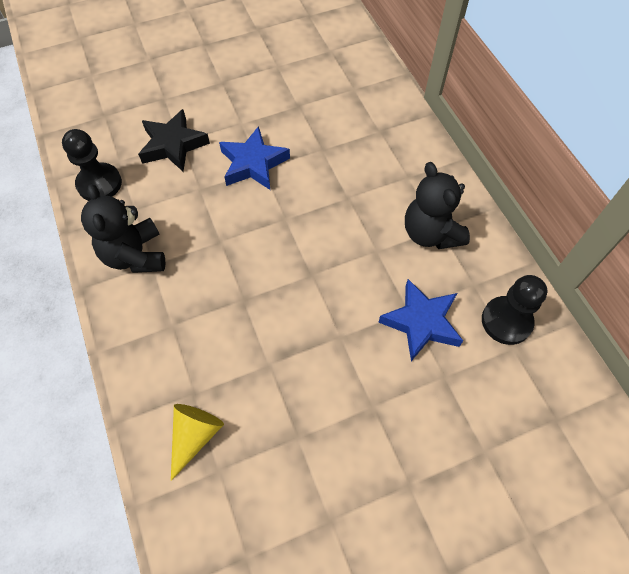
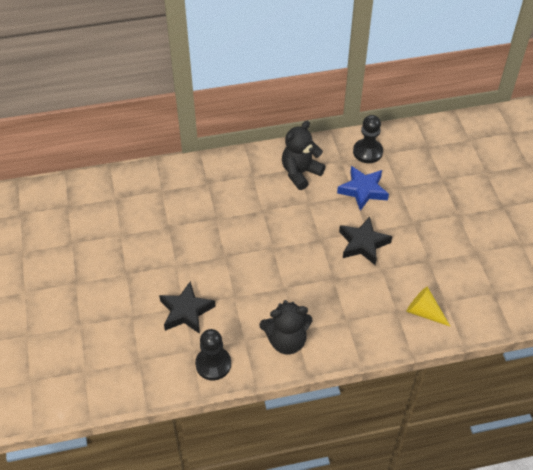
camera: 80 degrees left, 10 degrees down
(253, 164) = (218, 261): blue star -> none
(314, 333) = (363, 244): none -> black star
(430, 233) = (300, 173): black teddy bear -> black teddy bear turned 150 degrees clockwise

